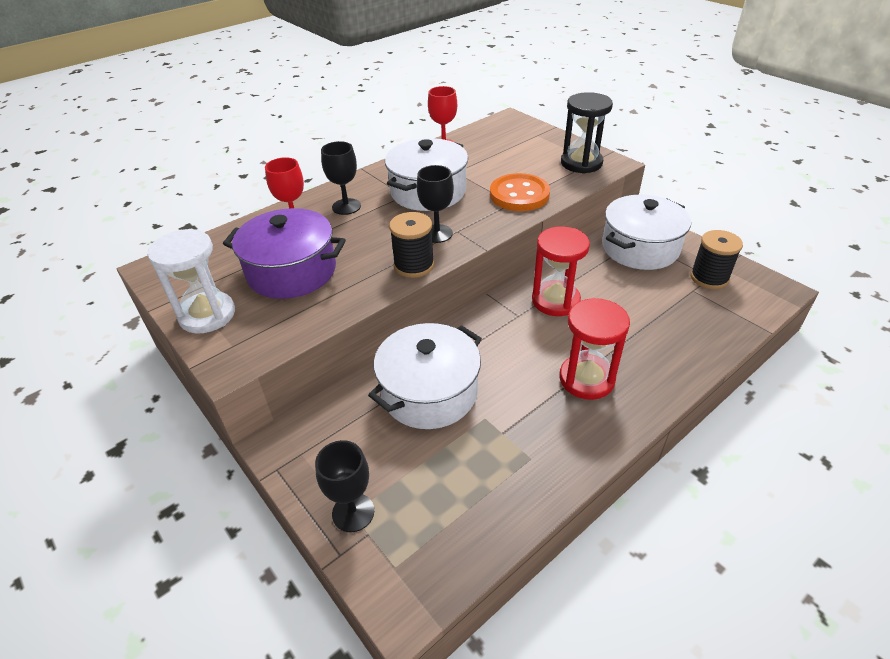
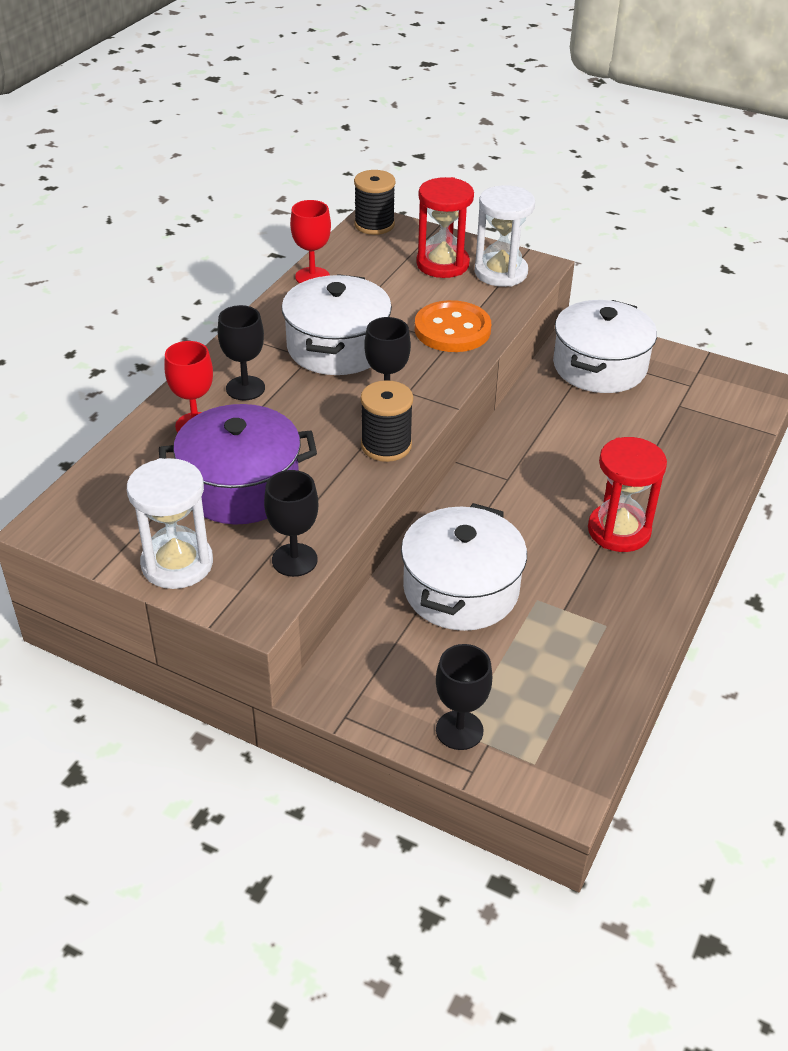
camera: 25 degrees left, 0 degrees up
(286, 333) = (294, 560): none -> black goblet
(555, 301) = (539, 452): red hourglass -> red hourglass (442, 264)
(581, 163) = (500, 272): black hourglass -> white hourglass
(709, 278) = (689, 387): black spool -> black spool (374, 225)

